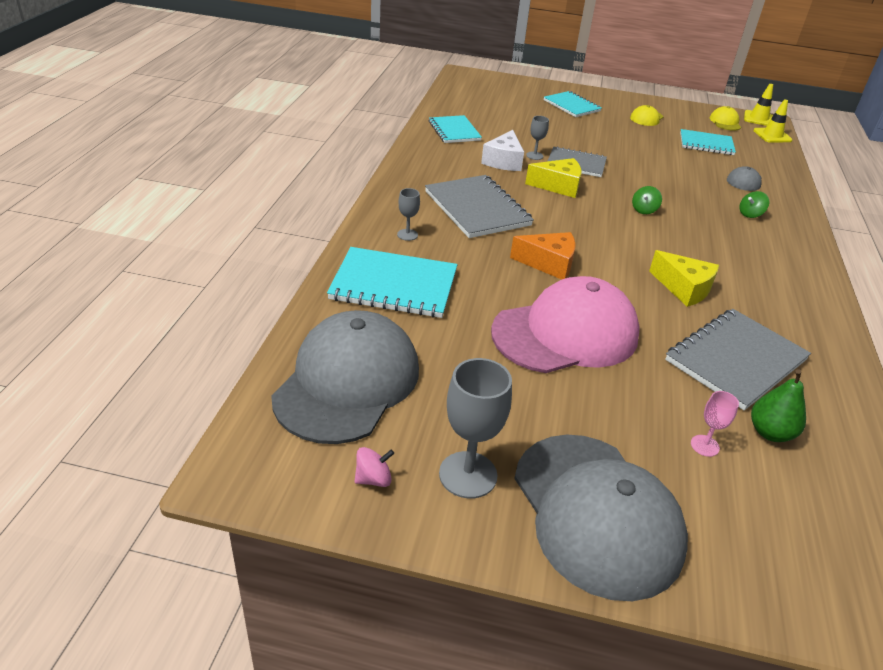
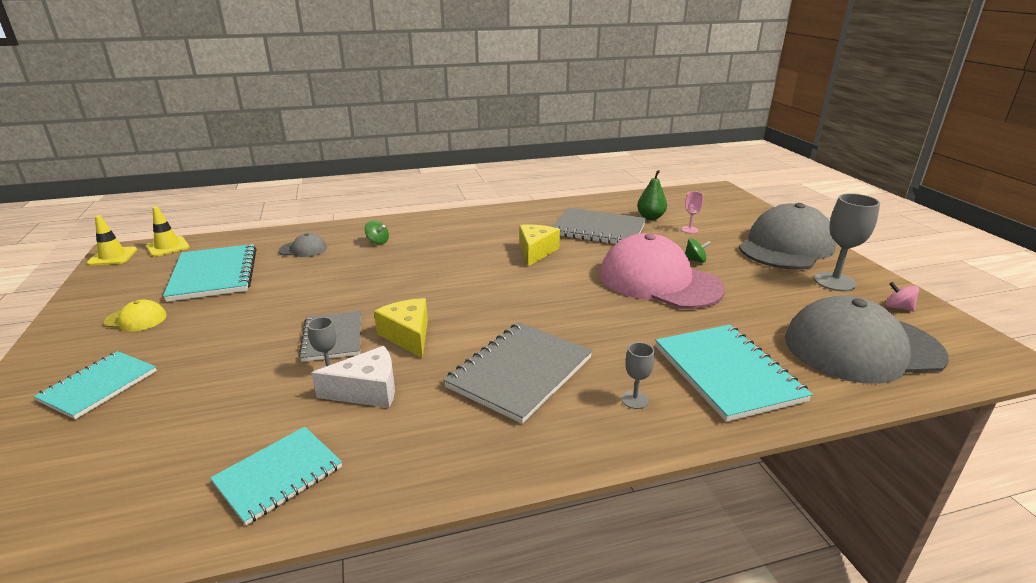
camera: 115 degrees left, 10 degrees down
(549, 264) = (575, 307): orange cheese -> none
(644, 210) = (418, 283): green spinning top -> green spinning top (695, 260)
(706, 144) = (214, 274): turquoise notebook -> turquoise notebook, size x1.55
(725, 122) = (133, 272): yellow cap -> none

